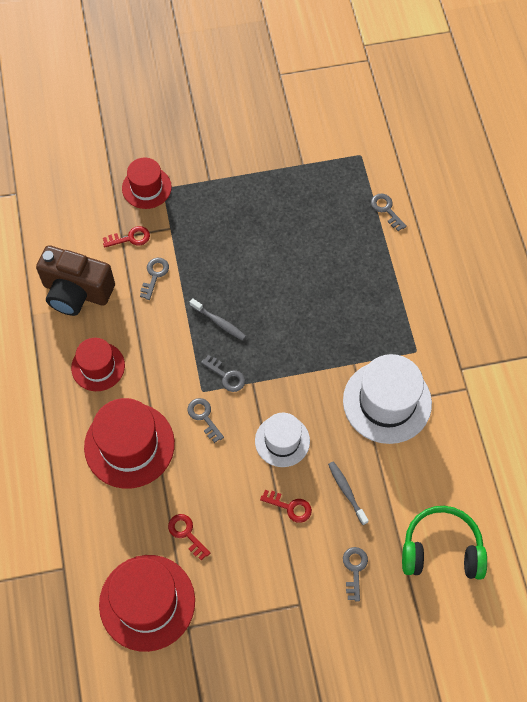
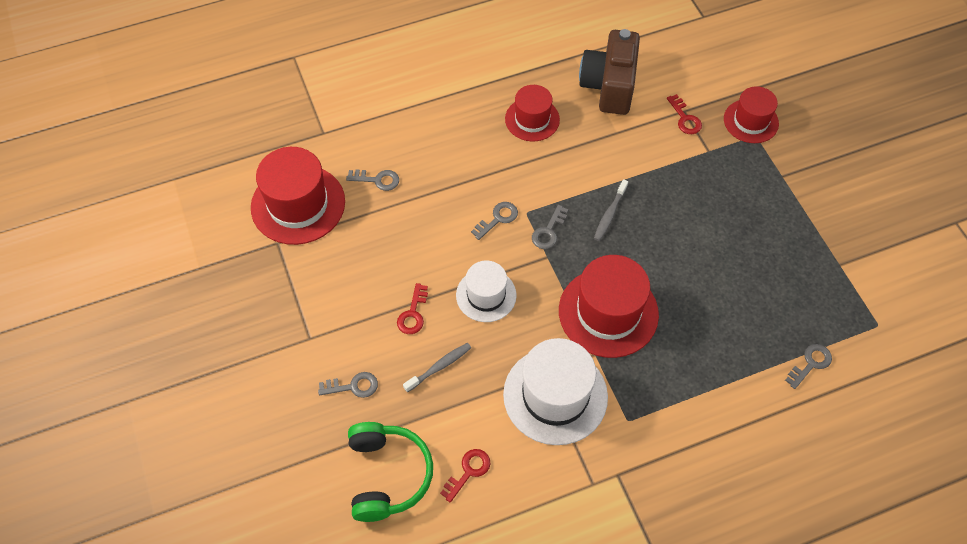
camera: 80 degrees right, 5 degrees down
(129, 445) = (454, 161): red hat -> red hat (608, 312)
(154, 275) = (647, 147): grey key -> grey key (377, 180)
(186, 534) = (370, 225): red key -> red key (468, 472)

